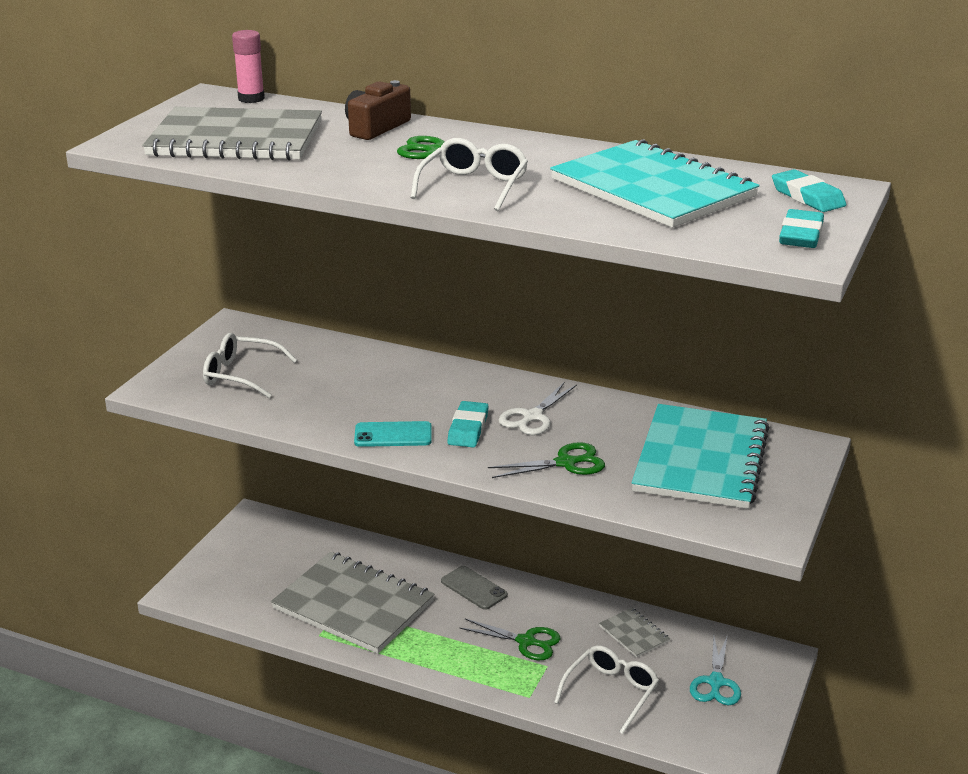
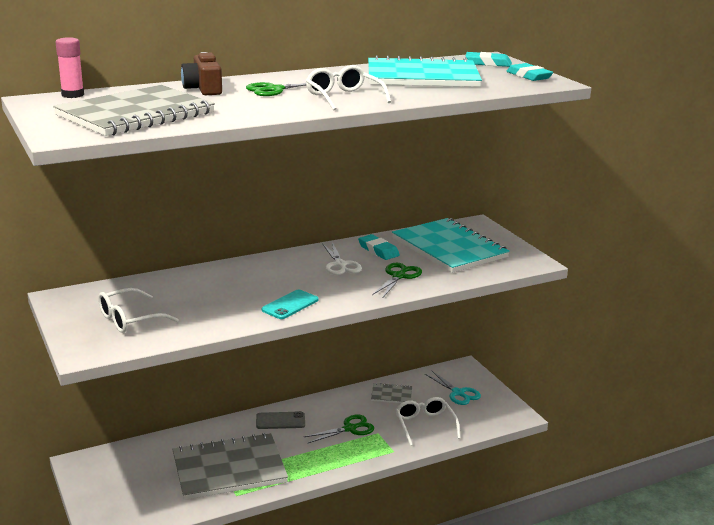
camera: 50 degrees left, 5 degrees down
(468, 429) = (321, 284): turquoise eraser -> turquoise eraser (378, 250)

